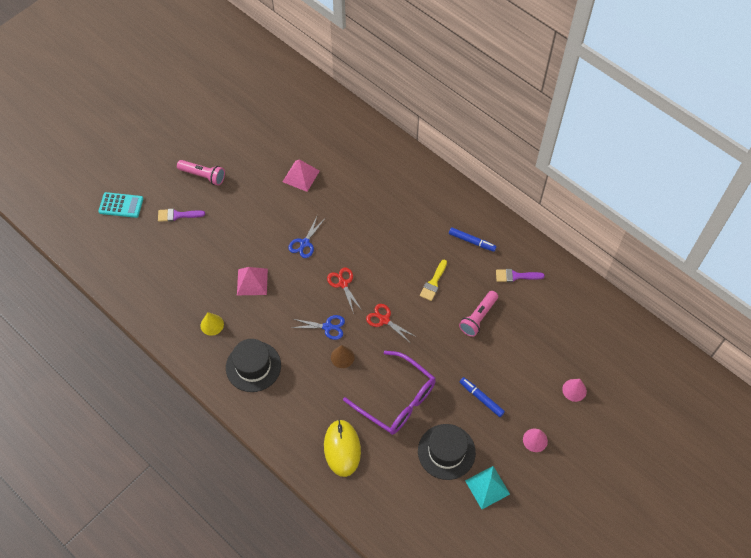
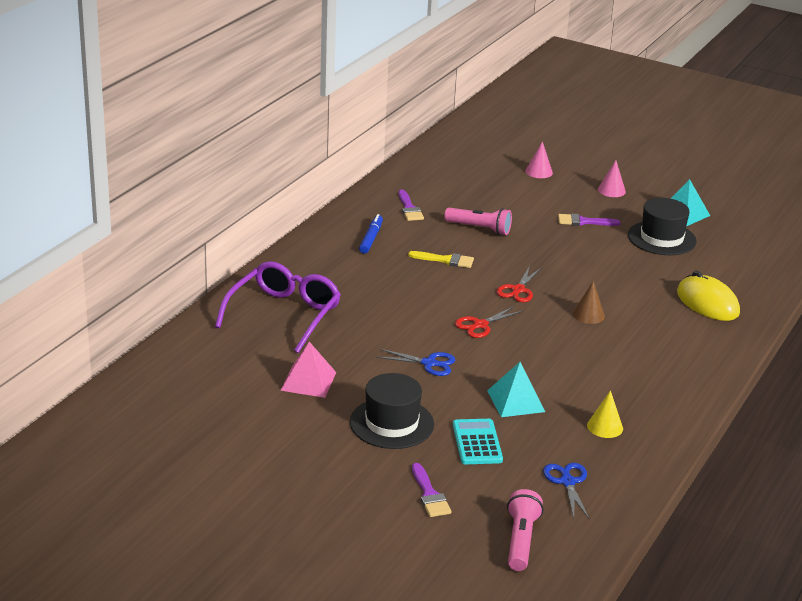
camera: 105 degrees left, 30 degrees down
(121, 205) = (435, 565): turquoise calculator -> turquoise calculator (477, 442)
(203, 176) = (339, 480): pink flashlight -> pink flashlight (521, 540)
(252, 282) = (516, 401): pink pyramid -> turquoise pyramid
(253, 366) = (645, 381): black hat -> black hat (392, 423)
(327, 327) = (552, 330): blue scissors -> blue scissors (567, 482)
(342, 448) = (707, 303): yellow mouse -> yellow mouse turned 75 degrees clockwise
(396, 400) = (621, 273): purple glasses -> purple glasses (284, 314)
(481, 398) = (583, 222): blue marker -> purple brush

